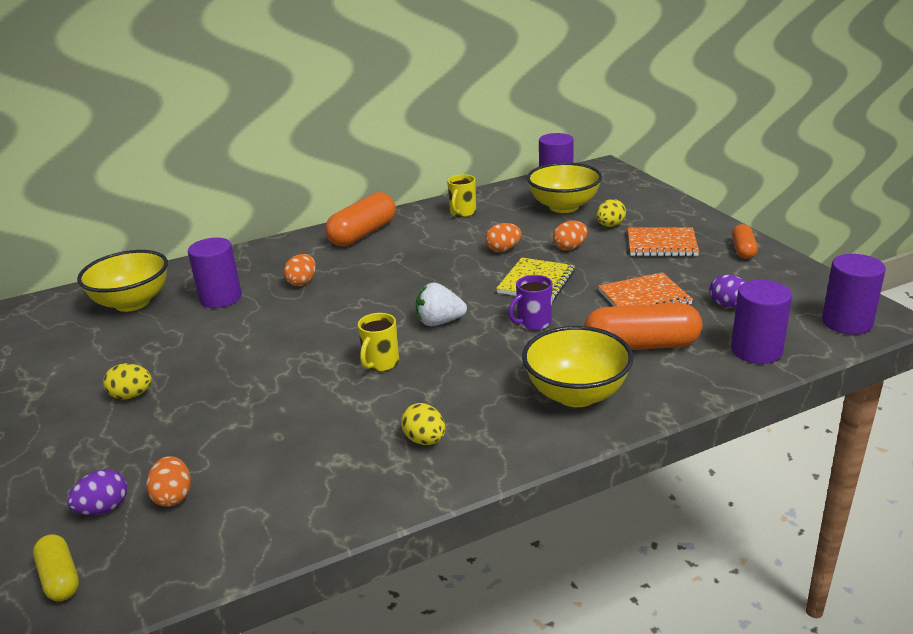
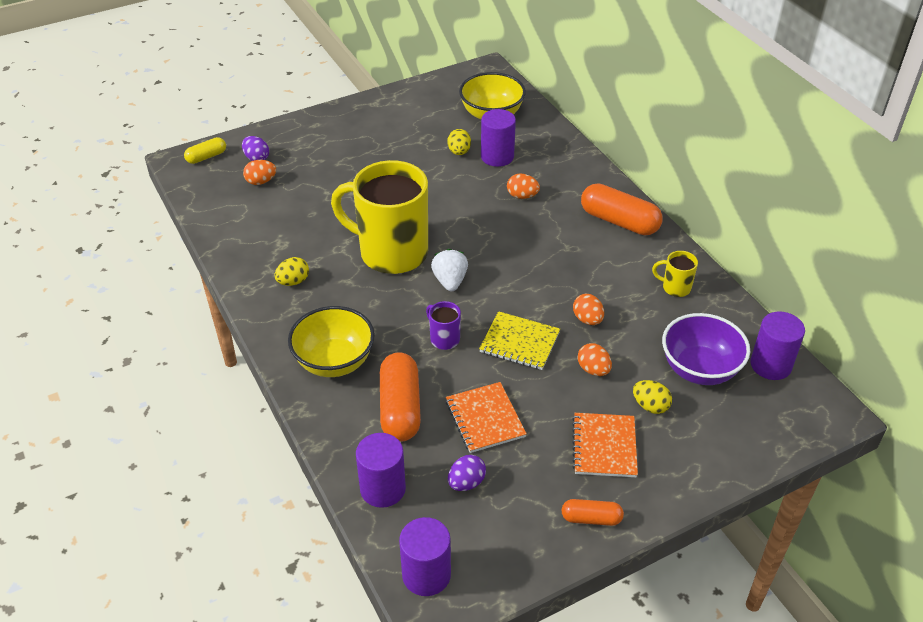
camera: 85 degrees right, 15 degrees up
(131, 395) = (367, 143): yellow egg -> yellow egg (459, 152)
(380, 363) = (391, 252): yellow mug -> yellow mug, size x2.47
(564, 207) = (699, 369): yellow bowl -> purple bowl

